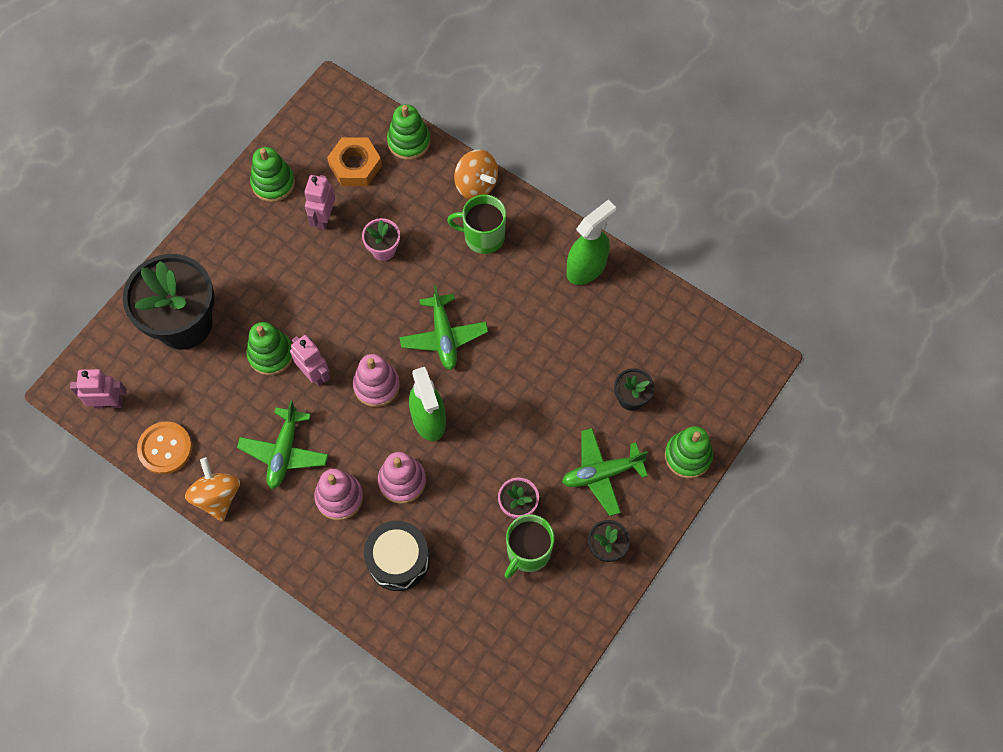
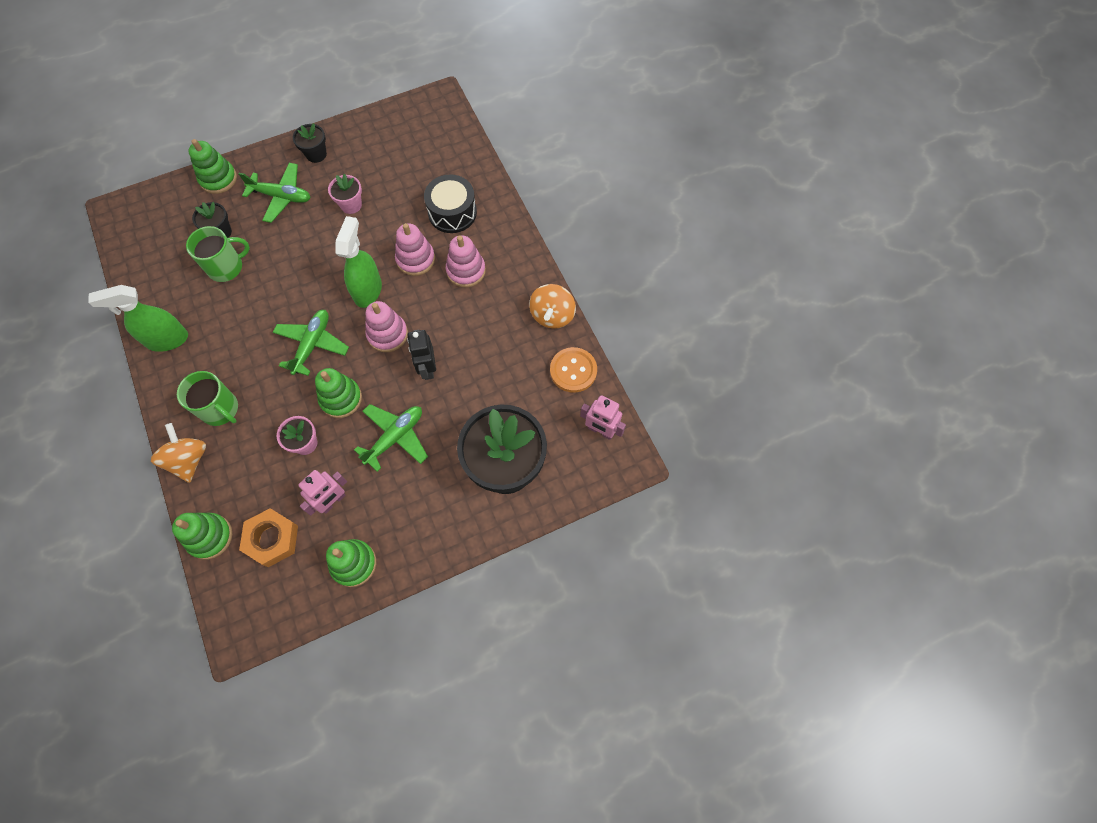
camera: 150 degrees left, 0 degrees up
(271, 354) = (451, 402): green stacking toy -> green stacking toy (341, 398)
(284, 452) = (486, 321): green plane -> green plane (395, 437)
(314, 373) = (427, 368): pink robot -> black robot
(528, 552) = (366, 176): green mug -> green mug (226, 267)

